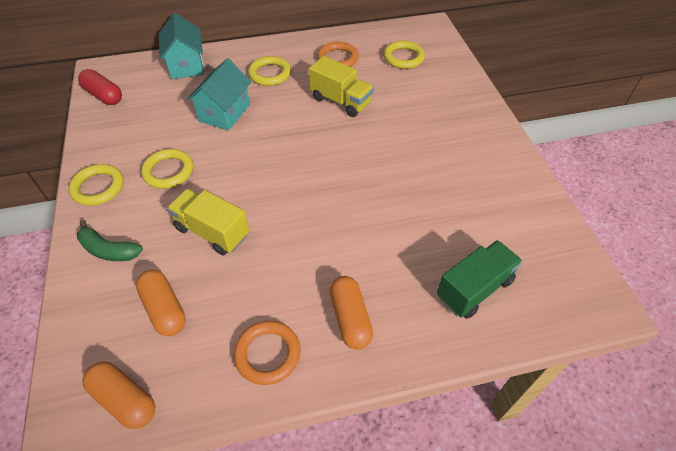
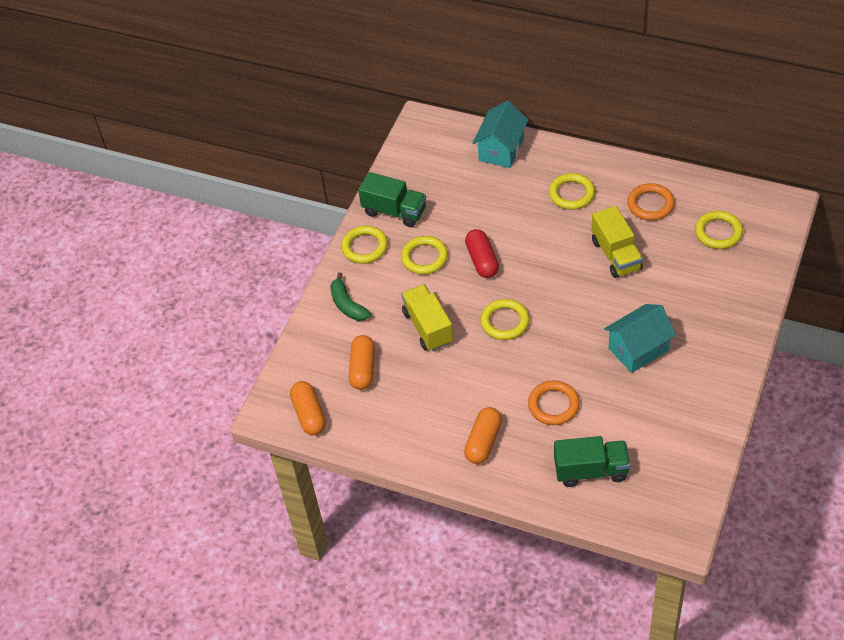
camera: 40 degrees right, 0 degrees up
(104, 95) = (412, 154): red capsule -> red capsule (482, 260)
(113, 145) = (394, 211): none -> green truck
(224, 113) = (503, 220): turquoise house -> turquoise house (638, 349)
(267, 354) = (412, 435): orange ring -> orange ring (553, 405)
(286, 192) = (505, 322): none -> yellow ring

